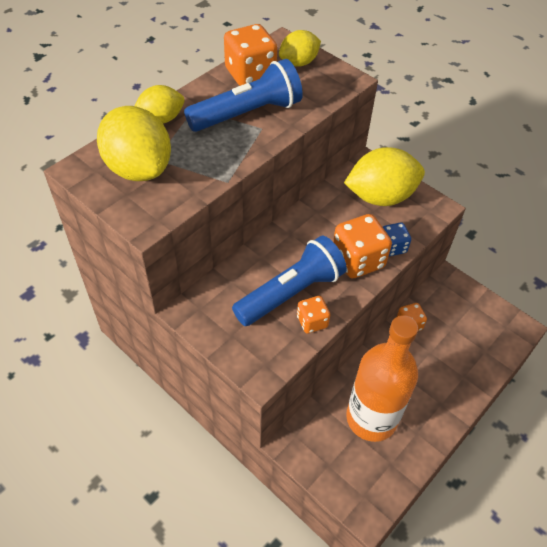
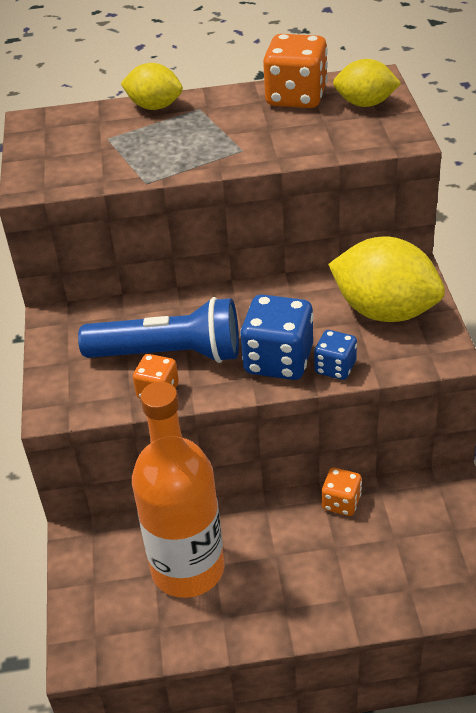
camera: 45 degrees right, 10 degrees down
(139, 168) = (81, 140): yellow lemon -> none
(247, 114) = (244, 131): blue flashlight -> none
(358, 260) = (278, 360): orange dice -> blue dice

